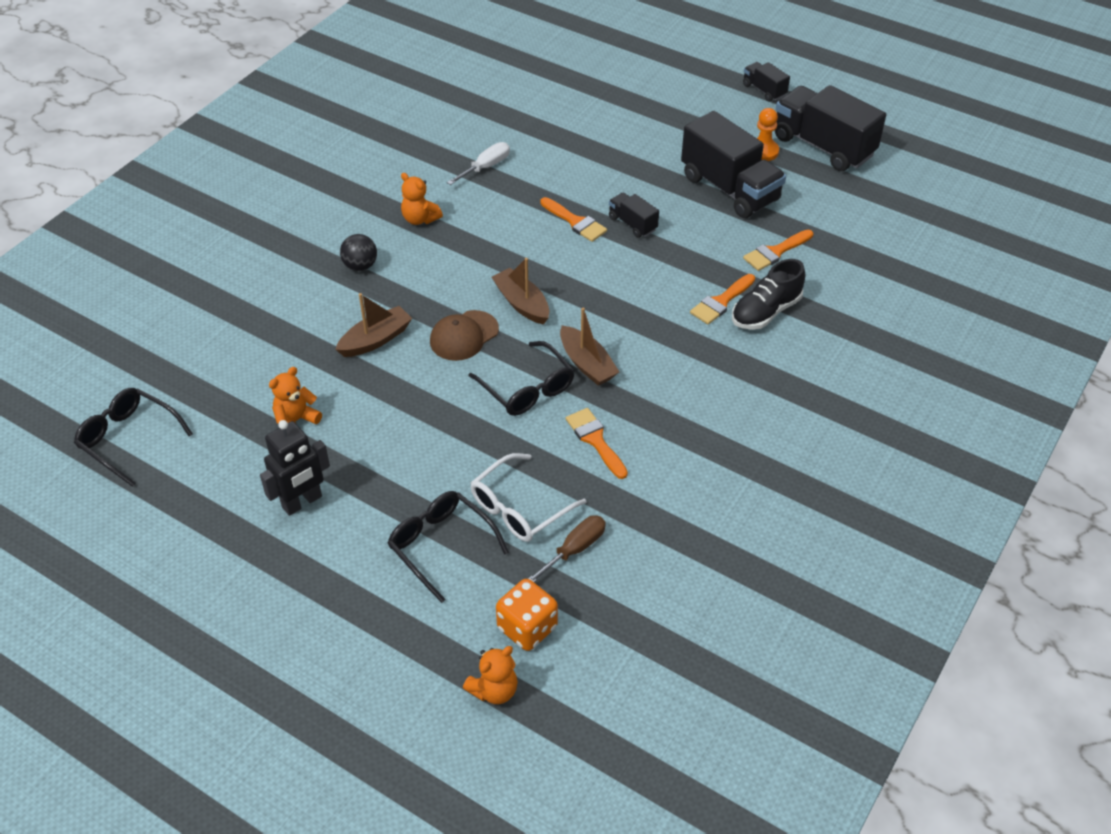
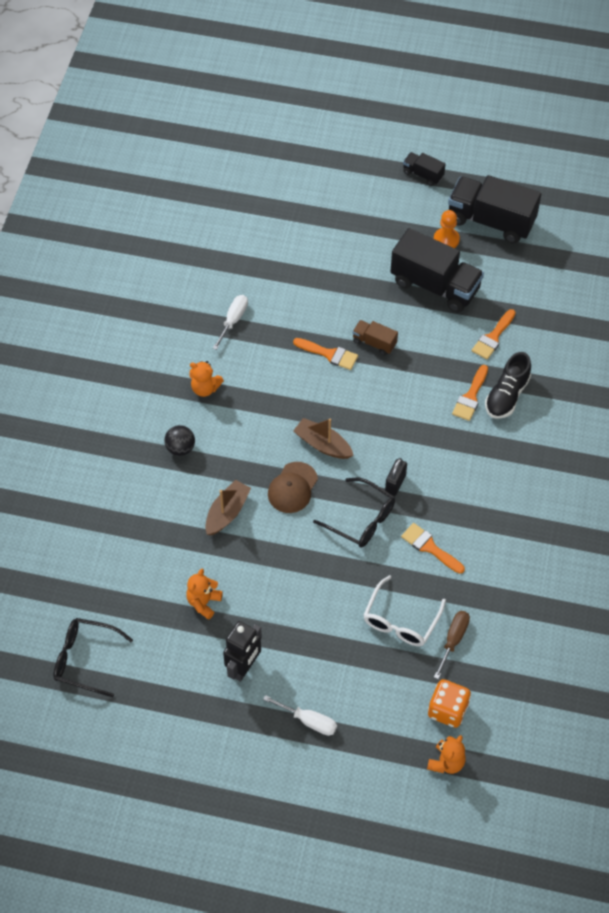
camera: 20 degrees left, 10 degrees up
(346, 585) = (308, 721): none -> white screwdriver
(441, 545) = (360, 668): black glasses -> none
(587, 364) = (395, 484): brown boat -> black padlock
(632, 224) = (374, 343): black truck -> brown truck

